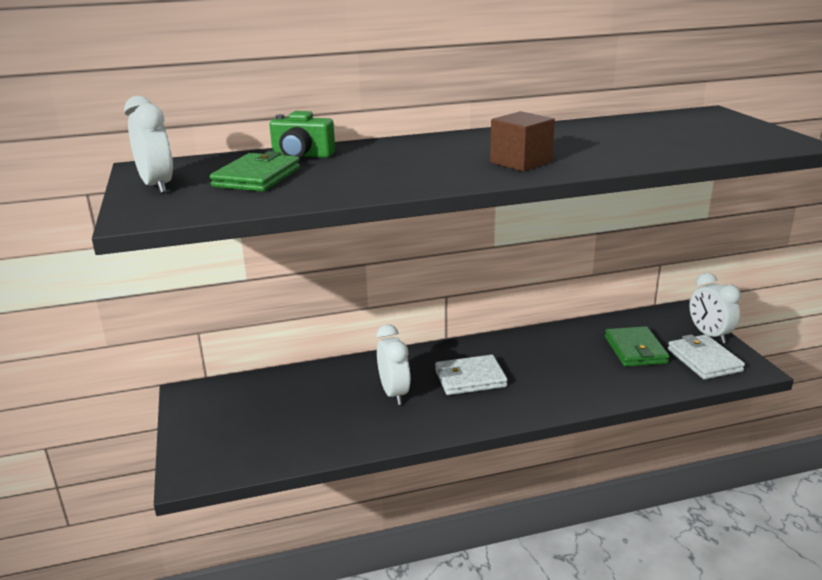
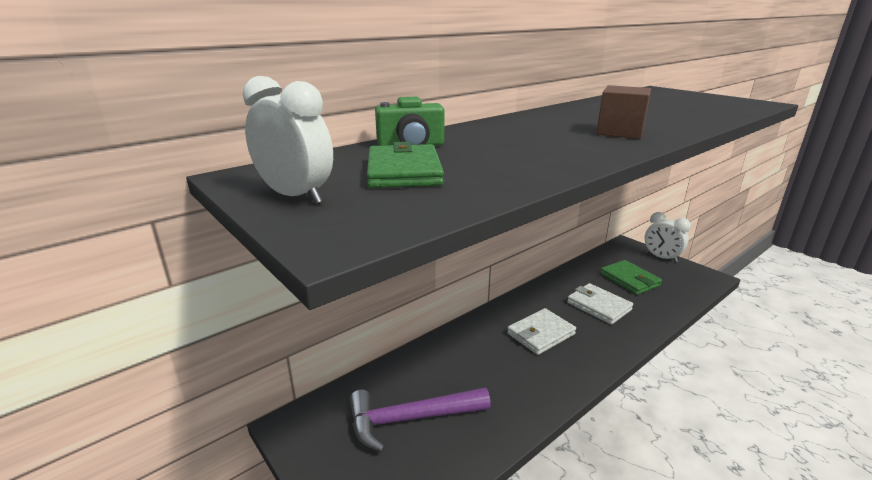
camera: 25 degrees left, 0 degrees up
(283, 414) = (410, 419): none -> purple hammer
(394, 393) = (493, 366): white clock -> none
(704, 360) = (678, 277): white wallet -> white wallet (598, 306)

